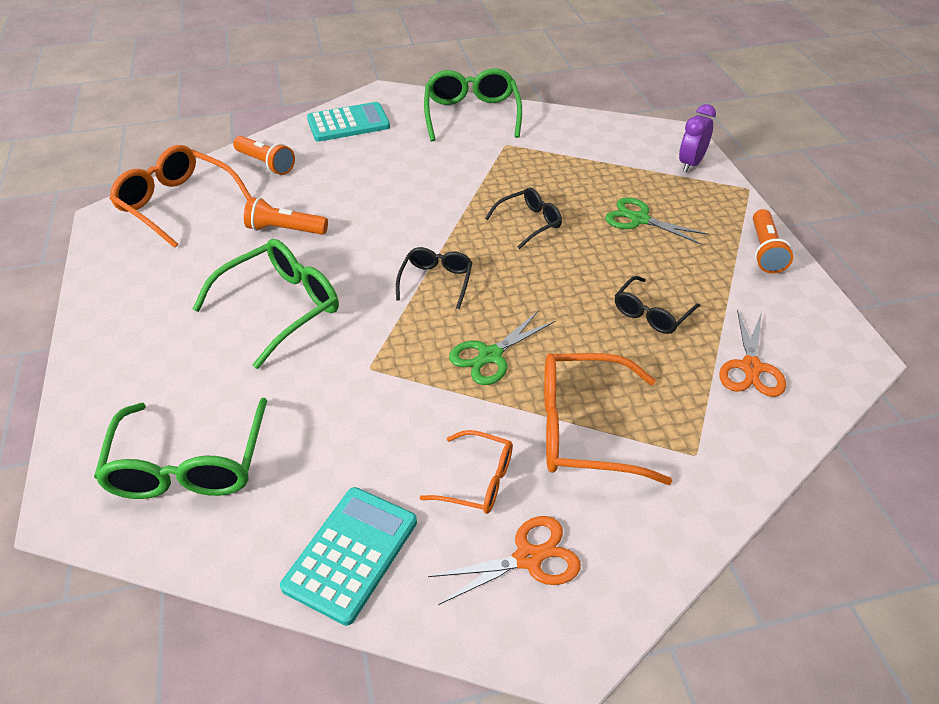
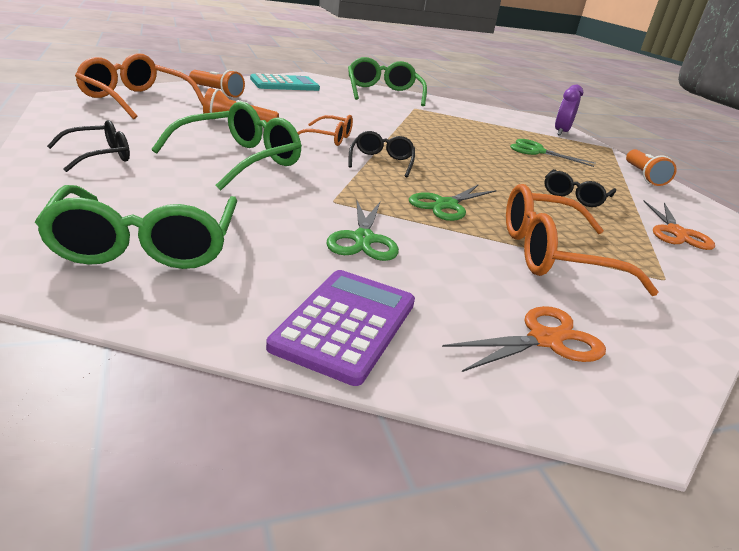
camera: 10 degrees left, 15 degrees down
(351, 554) = (346, 324): turquoise calculator -> purple calculator
(389, 429) = (363, 239): none -> green scissors
(478, 481) = (467, 280): orange glasses -> orange glasses (329, 138)
(529, 223) = (449, 143): black glasses -> black glasses (99, 156)

